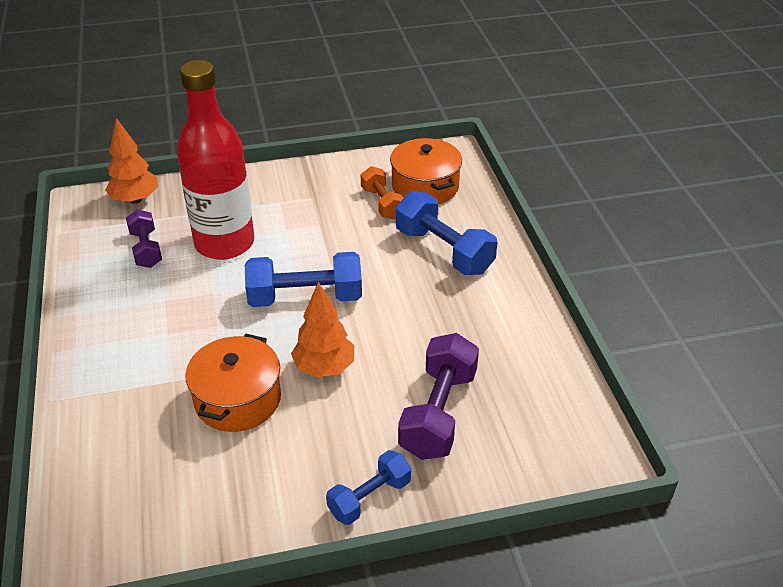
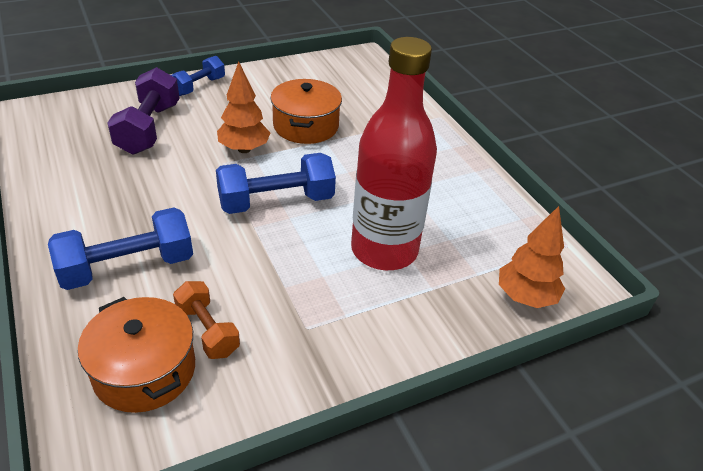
camera: 165 degrees right, 0 degrees up
(146, 249) = (462, 235): purple dumbbell -> none
(444, 251) = (128, 267): blue dumbbell -> blue dumbbell turned 60 degrees counterclockwise

